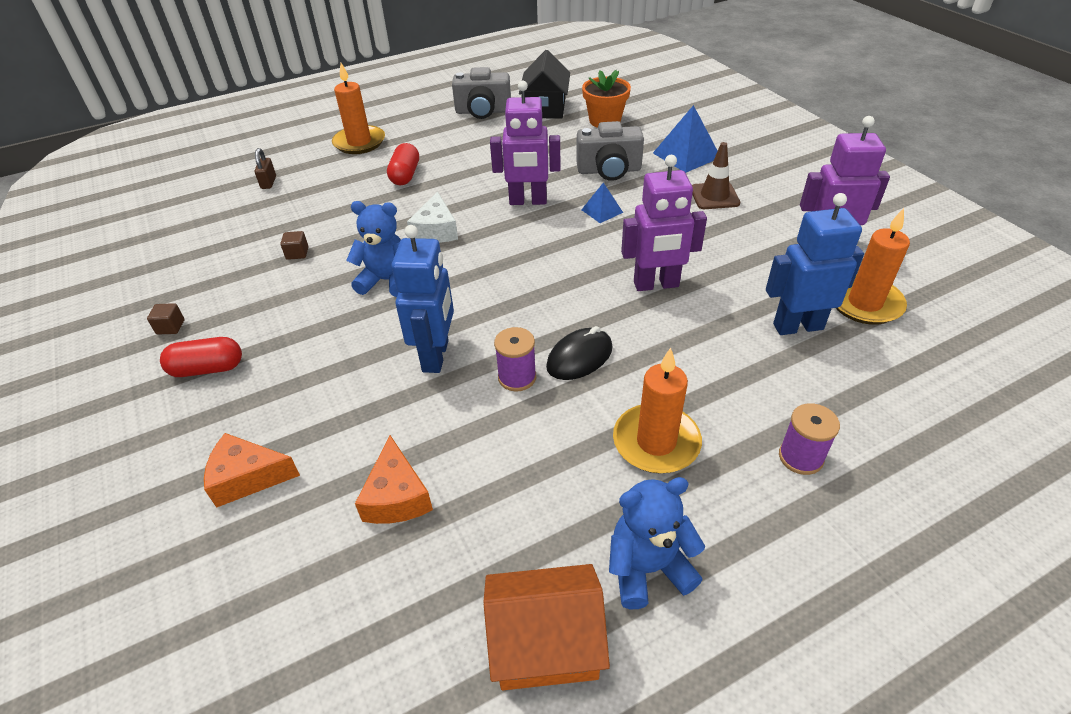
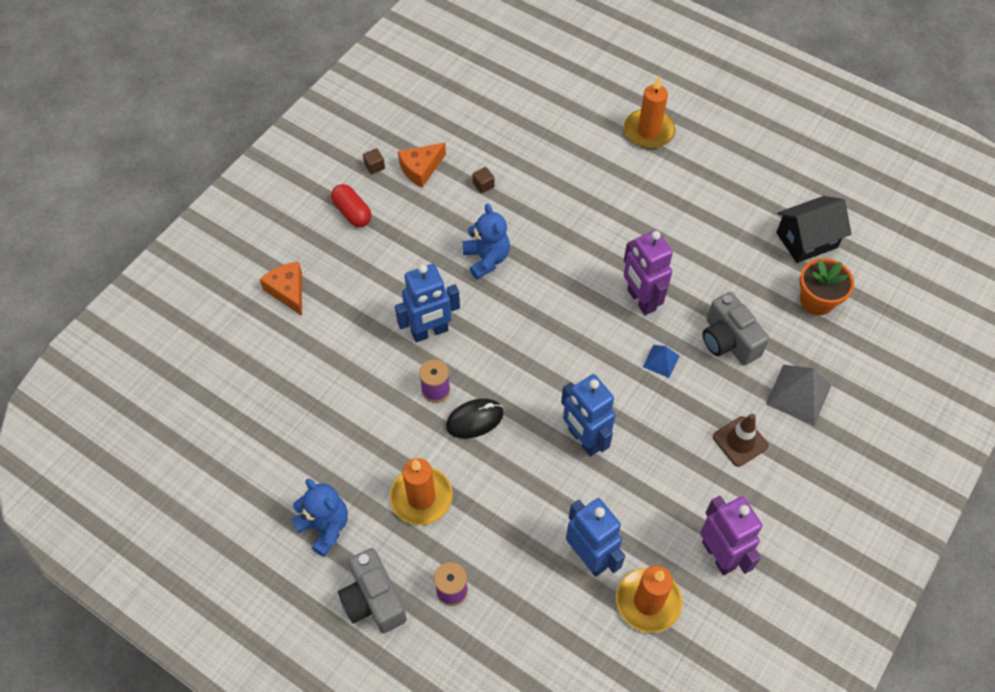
camera: 60 degrees right, 15 degrees up
(268, 182) = (553, 109): brown padlock -> none
(397, 496) = (311, 373): orange cheese -> orange cheese (421, 169)
(405, 175) = (622, 193): red capsule -> none
(436, 230) = (562, 256): white cheese -> none
(483, 111) = (764, 193): grey camera -> grey camera (373, 600)
(546, 644) = (257, 493): orange house -> none
(579, 357) = (475, 420): black mouse -> black mouse turned 45 degrees counterclockwise
(656, 285) = (584, 439): purple robot -> blue robot
(686, 155) = (798, 394): blue pyramid -> grey pyramid

